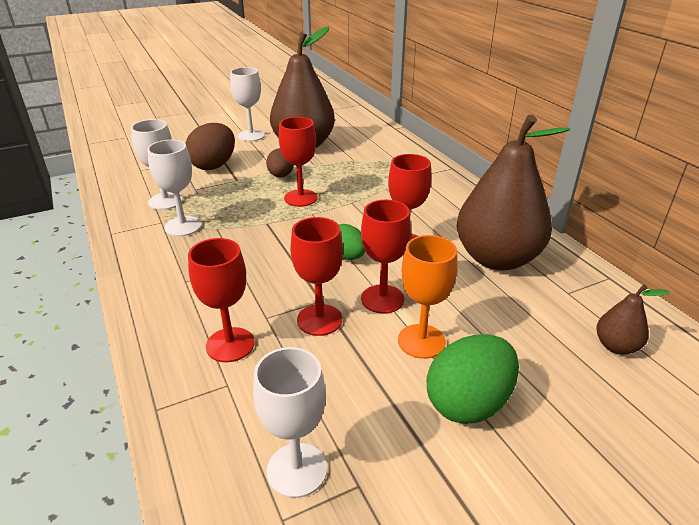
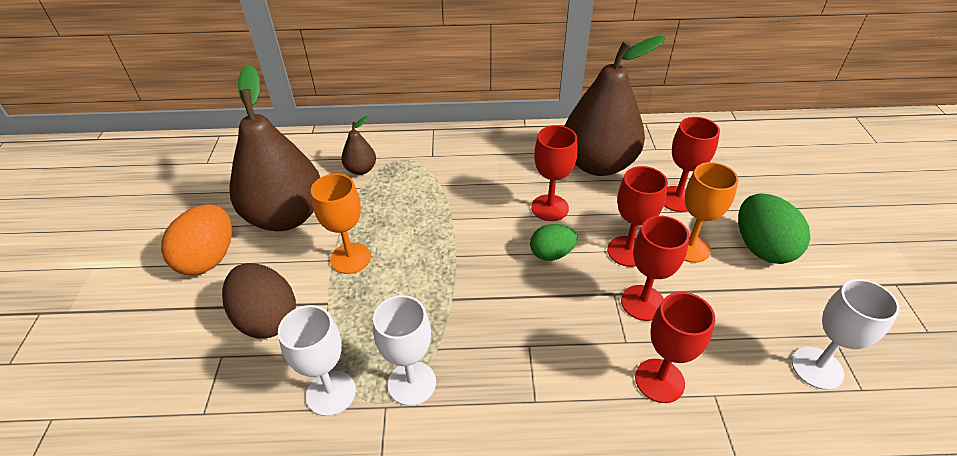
camera: 65 degrees left, 10 degrees up
(251, 136) = (209, 258): white goblet -> orange egg
(281, 176) = (350, 258): brown egg -> orange goblet
(300, 198) = (416, 255): red goblet -> red goblet (677, 199)
(616, 346) = (720, 155): brown pear -> brown pear (361, 169)

